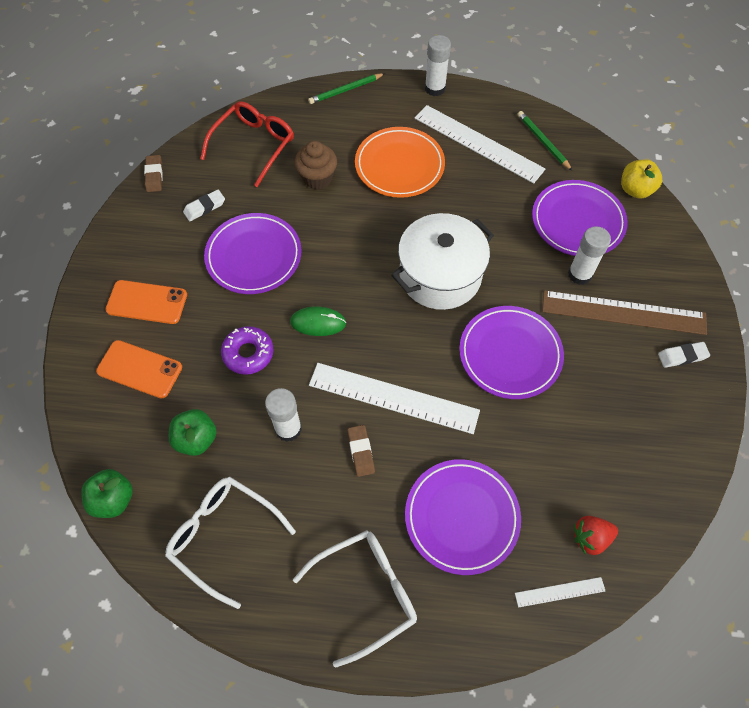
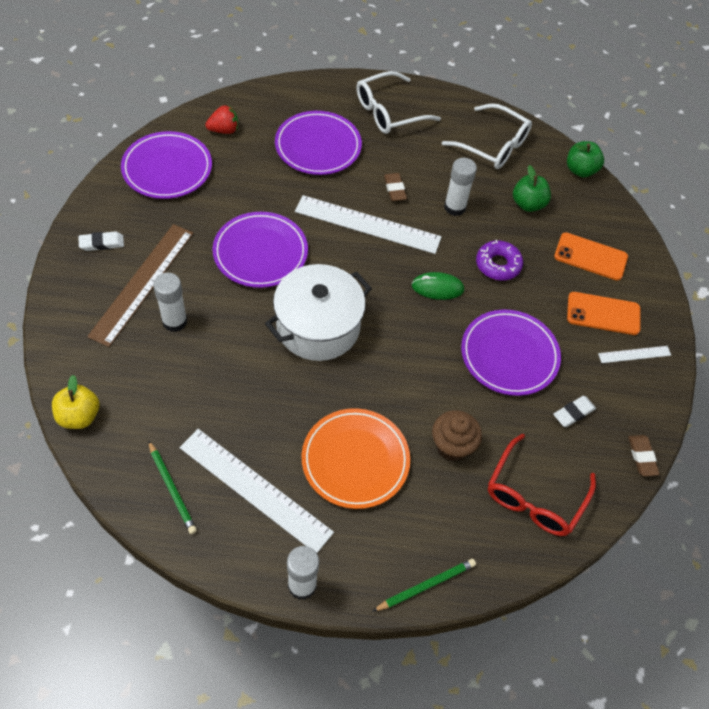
camera: 175 degrees right, 5 degrees down
(560, 592) = (254, 104): white ruler -> white ruler (634, 354)
(577, 221) = (159, 379): purple plate -> purple plate (167, 168)
(623, 312) = (142, 283): brown ruler -> brown ruler turned 75 degrees counterclockwise

